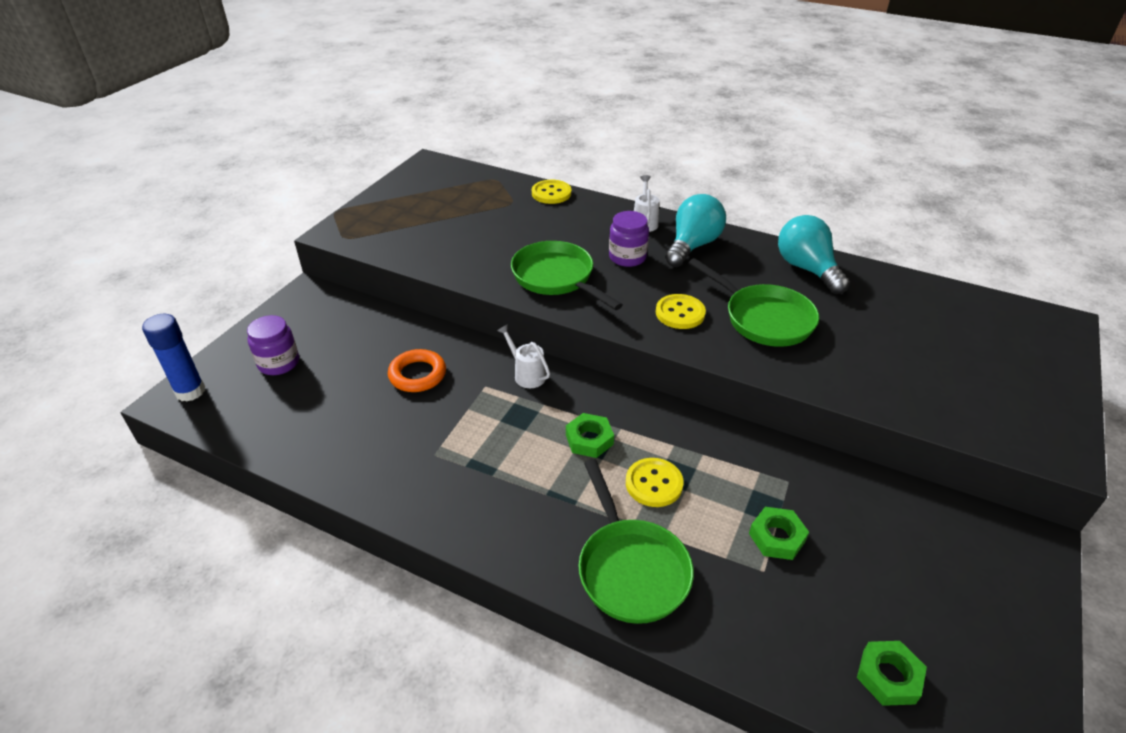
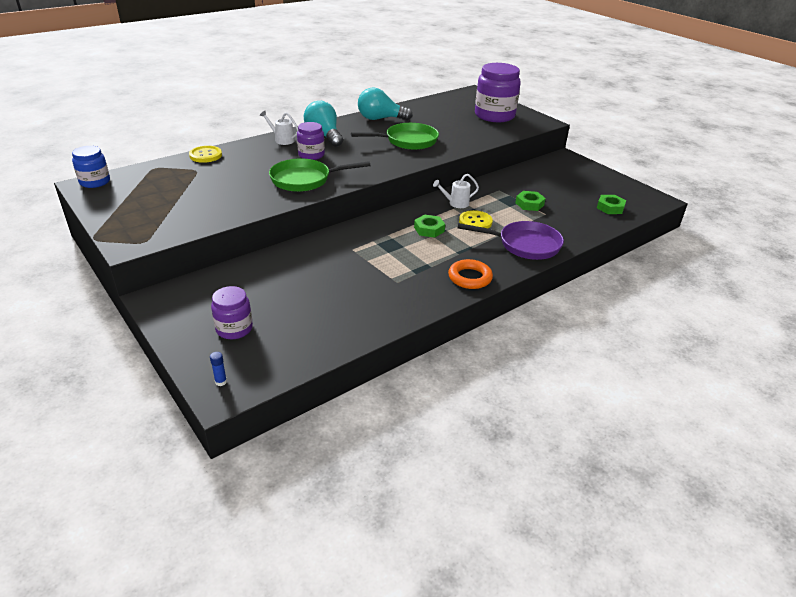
camera: 65 degrees left, 5 degrees down
(190, 391) = (221, 382): blue glue stick -> blue glue stick, size x0.43
(417, 375) = (315, 271): orange ring -> orange ring (470, 277)
(438, 165) = (95, 182): none -> blue jar
(526, 374) = (356, 232): white watering can -> white watering can (455, 203)
(631, 569) = (524, 245): green pan -> purple pan
(680, 313) = (380, 158): yellow button -> none
(990, 379) = (494, 116): none -> purple jar

